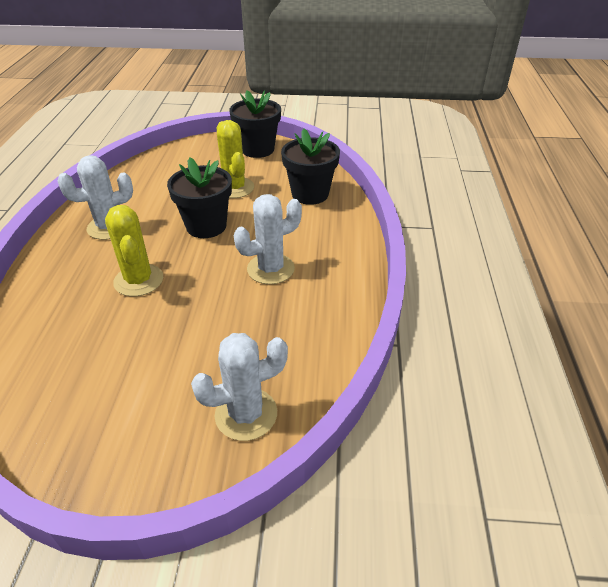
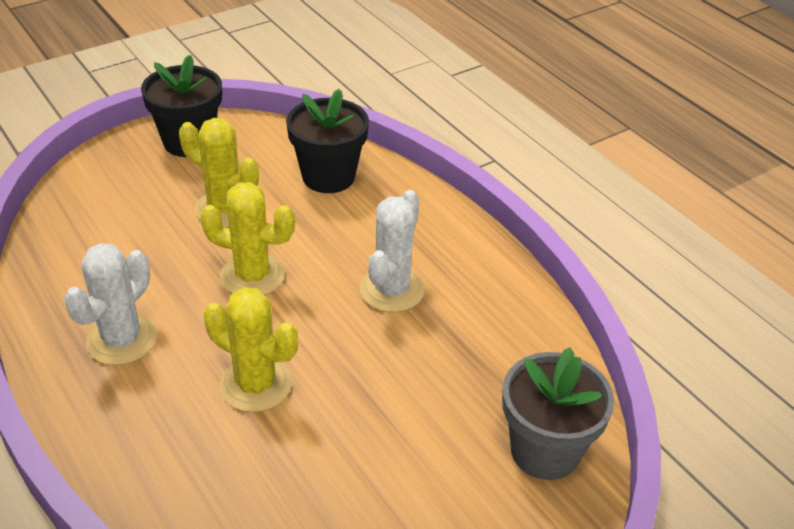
camera: 40 degrees left, 0 degrees up
(206, 226) = (252, 276): black flower pot -> yellow cactus
(246, 414) = (545, 450): white cactus -> grey flower pot

